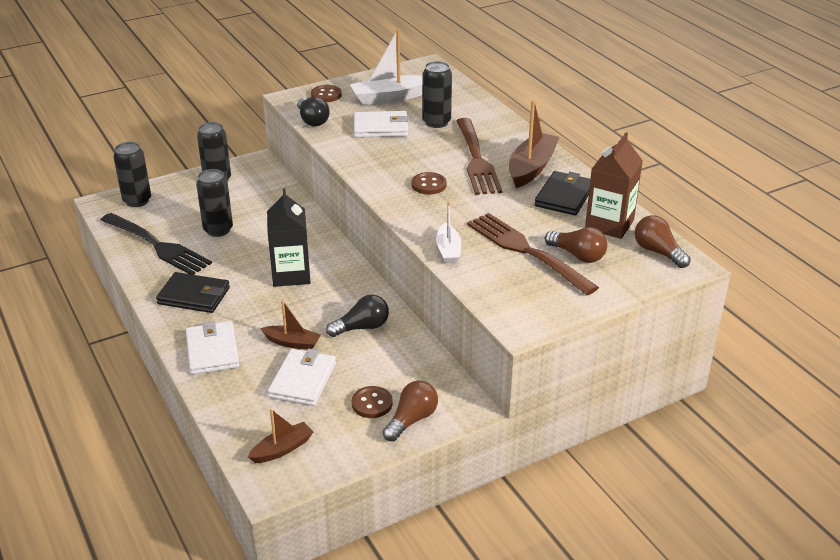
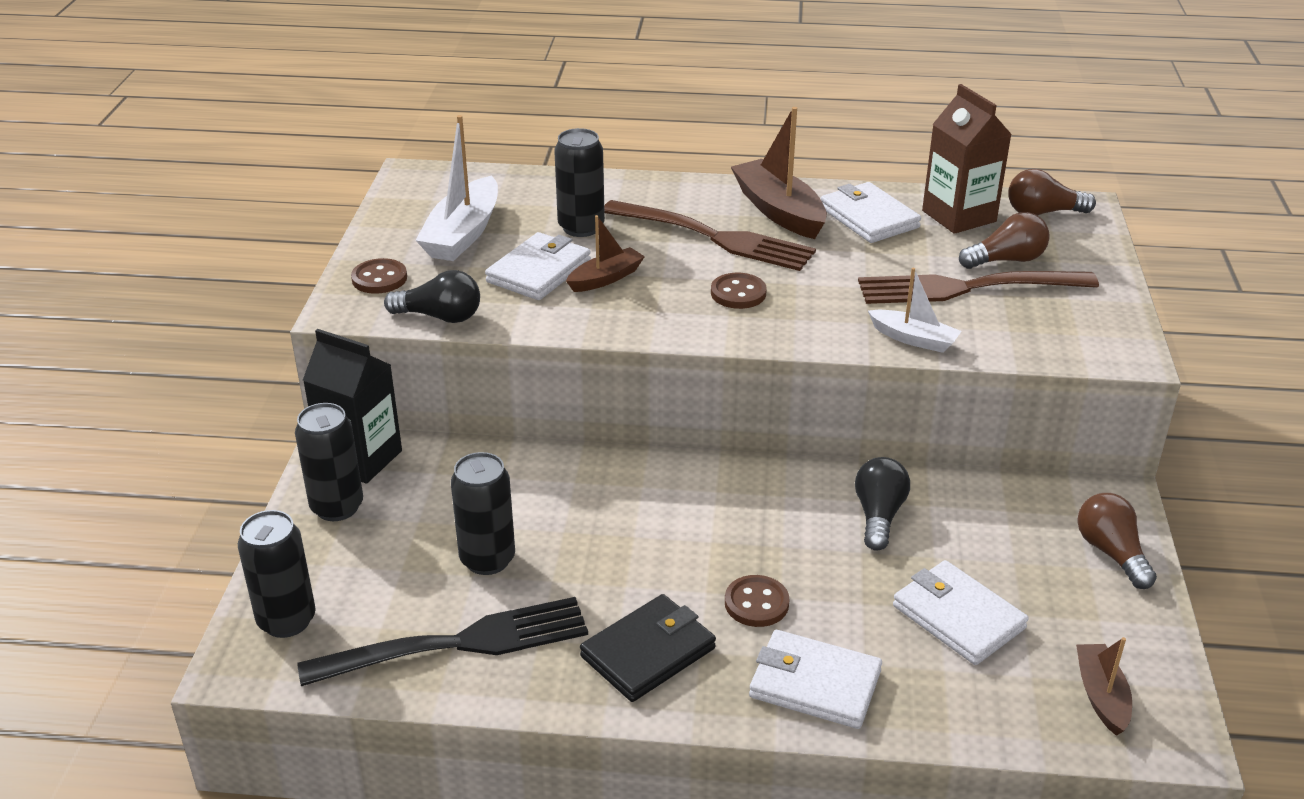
camera: 55 degrees left, 0 degrees up
(291, 274) = (689, 531): black carton -> black carton (361, 458)
(292, 343) = (861, 593): brown boat -> brown boat (606, 278)
(372, 403) = (1055, 573): brown button -> brown button (756, 603)
(564, 196) = (869, 217): black wallet -> white wallet

